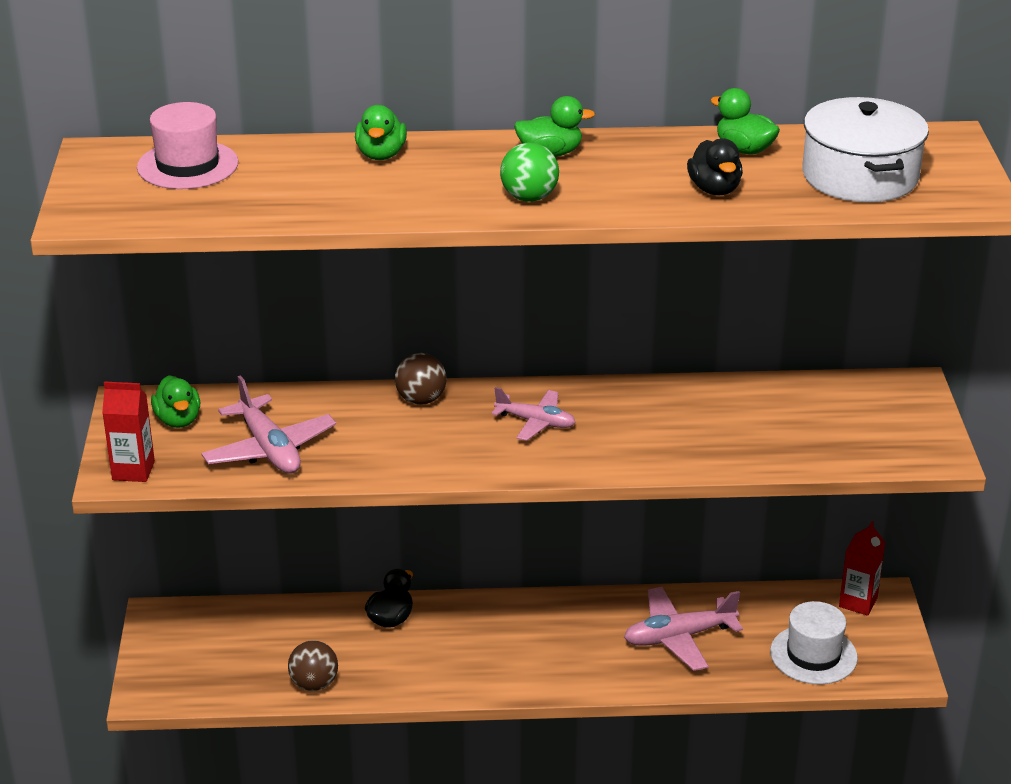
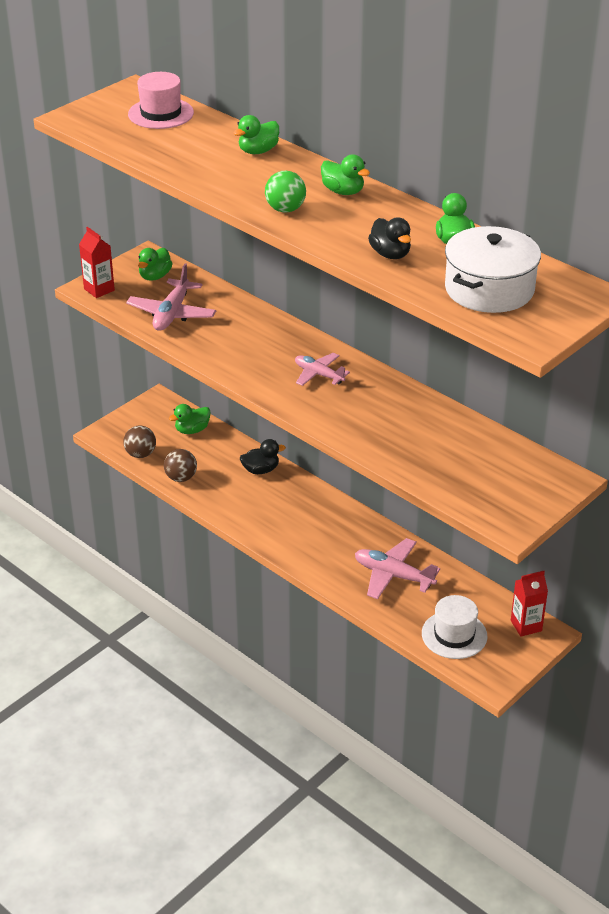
camera: 45 degrees right, 5 degrees up
(249, 625) = (192, 430): none -> green duck
(421, 400) = (281, 330): brown ball -> brown ball (140, 454)
(535, 422) = (319, 374): pink plane -> pink plane turned 150 degrees clockwise
(714, 189) = (390, 254): black duck -> black duck turned 60 degrees counterclockwise

